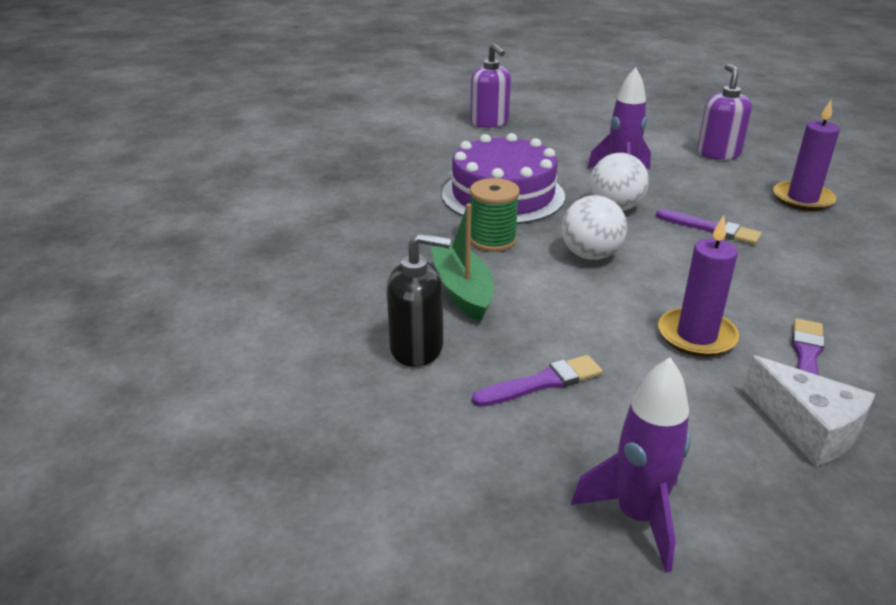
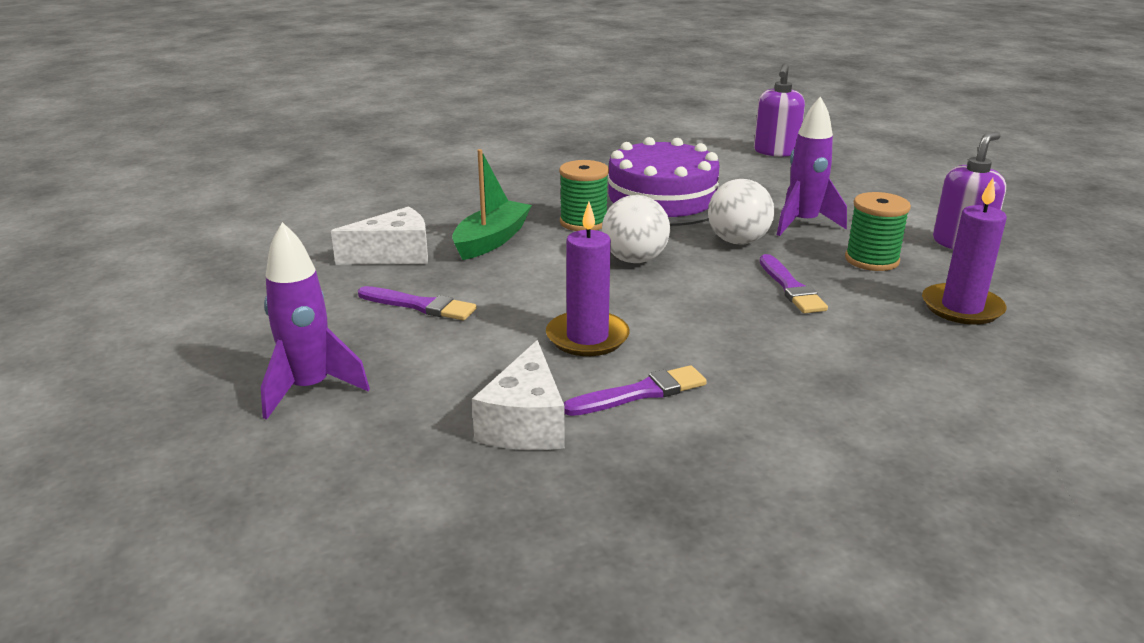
camera: 45 degrees right, 5 degrees down
(417, 348) = (394, 255): black soap dispenser -> white cheese
(705, 186) = (871, 260): none -> green spool

